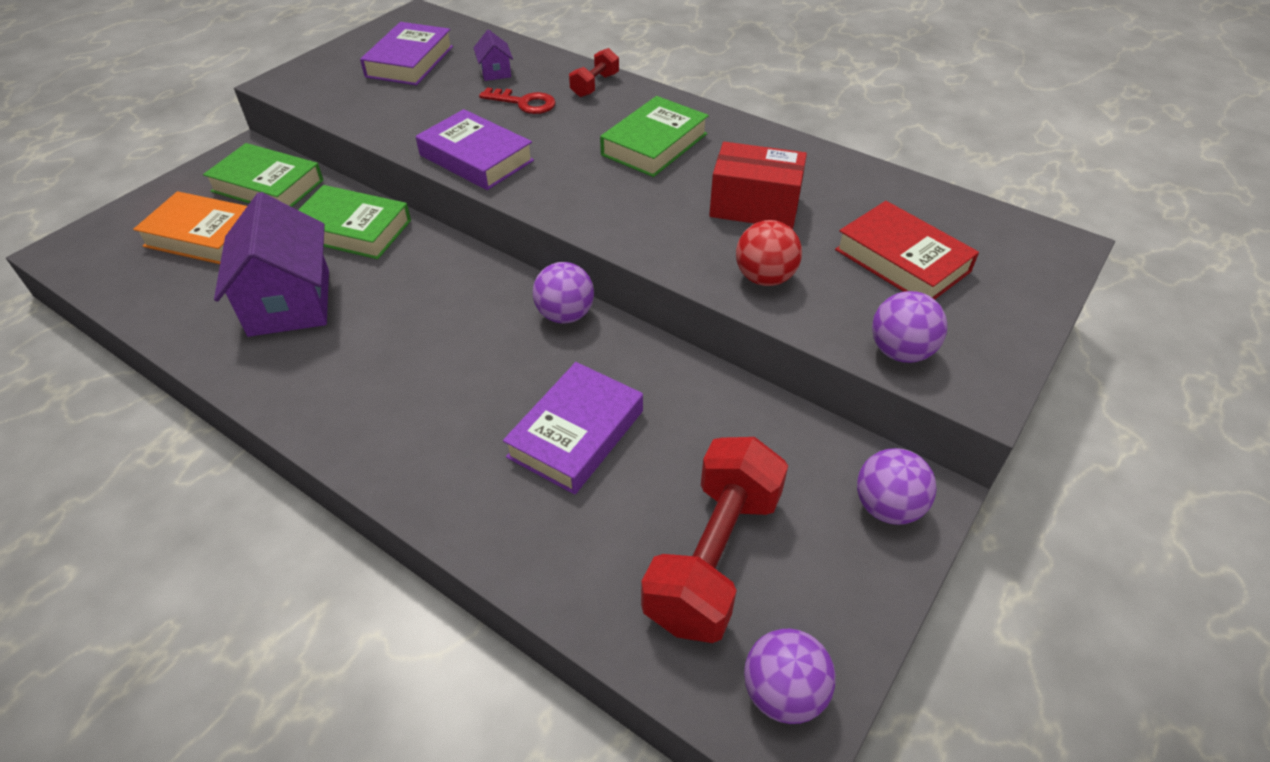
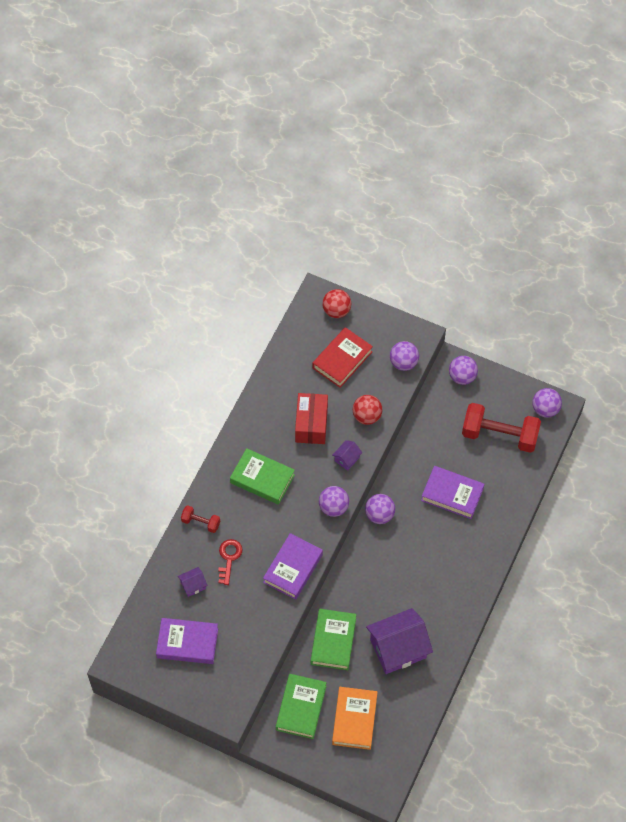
camera: 100 degrees left, 15 degrees up
(573, 213) = (333, 507): none -> purple ball
(671, 240) = (347, 459): none -> purple house
(1025, 267) = (336, 311): none -> red ball

